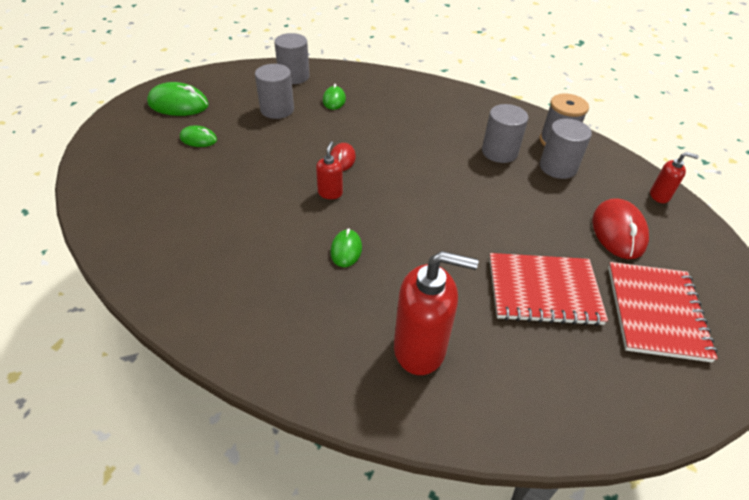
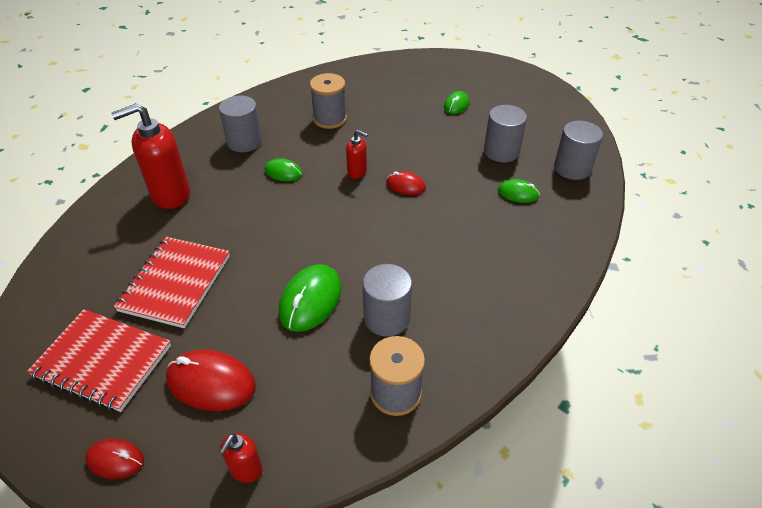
camera: 105 degrees right, 0 degrees up
(178, 104) = (516, 95): green mouse -> green mouse (310, 300)
(232, 231) = (330, 119): none -> grey spool
(420, 349) = (170, 195): red soap dispenser -> red soap dispenser turned 45 degrees clockwise
(558, 167) = (340, 370): grey cylinder -> grey cylinder (244, 142)
(714, 265) = (115, 460): none -> red mouse

